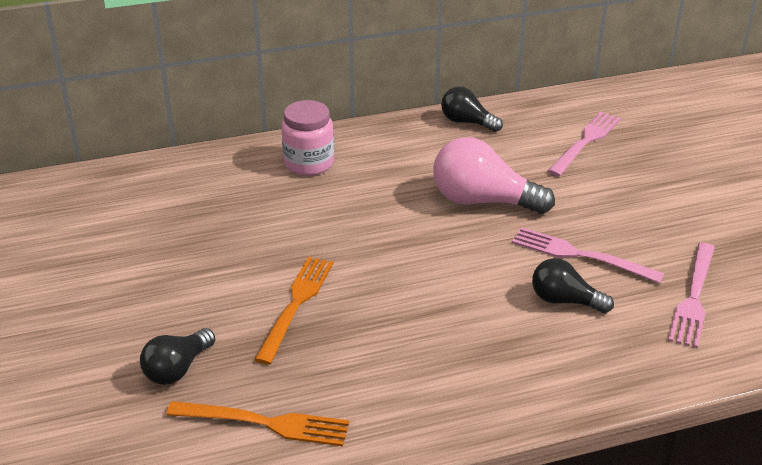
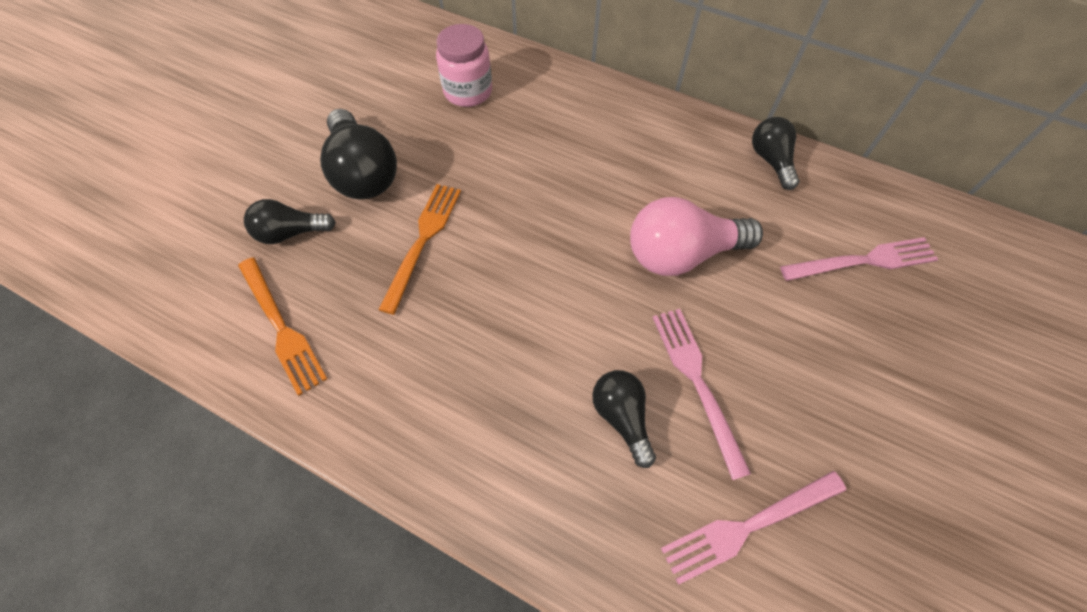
camera: 45 degrees right, 25 degrees up
(181, 297) = (363, 173): none -> black light bulb
(296, 304) = (423, 240): orange fork -> orange fork turned 45 degrees counterclockwise
(309, 163) = (588, 115): pink jar -> pink jar (468, 91)
(482, 201) = (681, 254): pink light bulb -> pink light bulb turned 75 degrees counterclockwise

